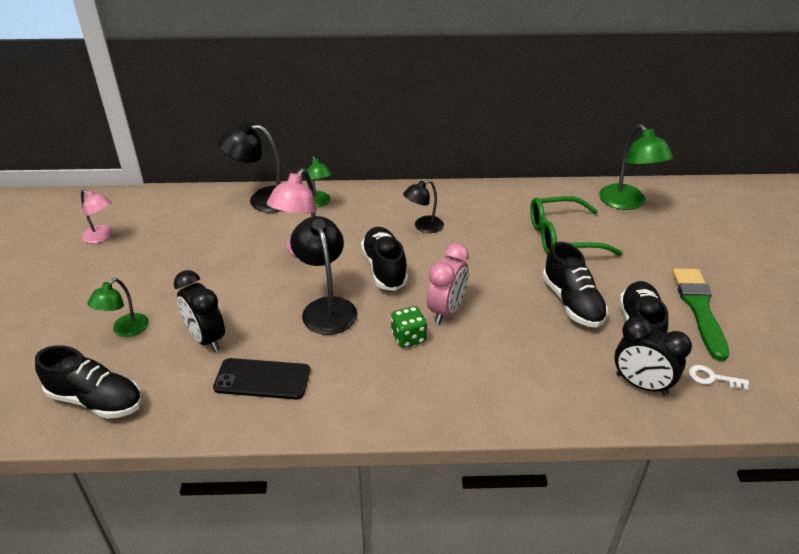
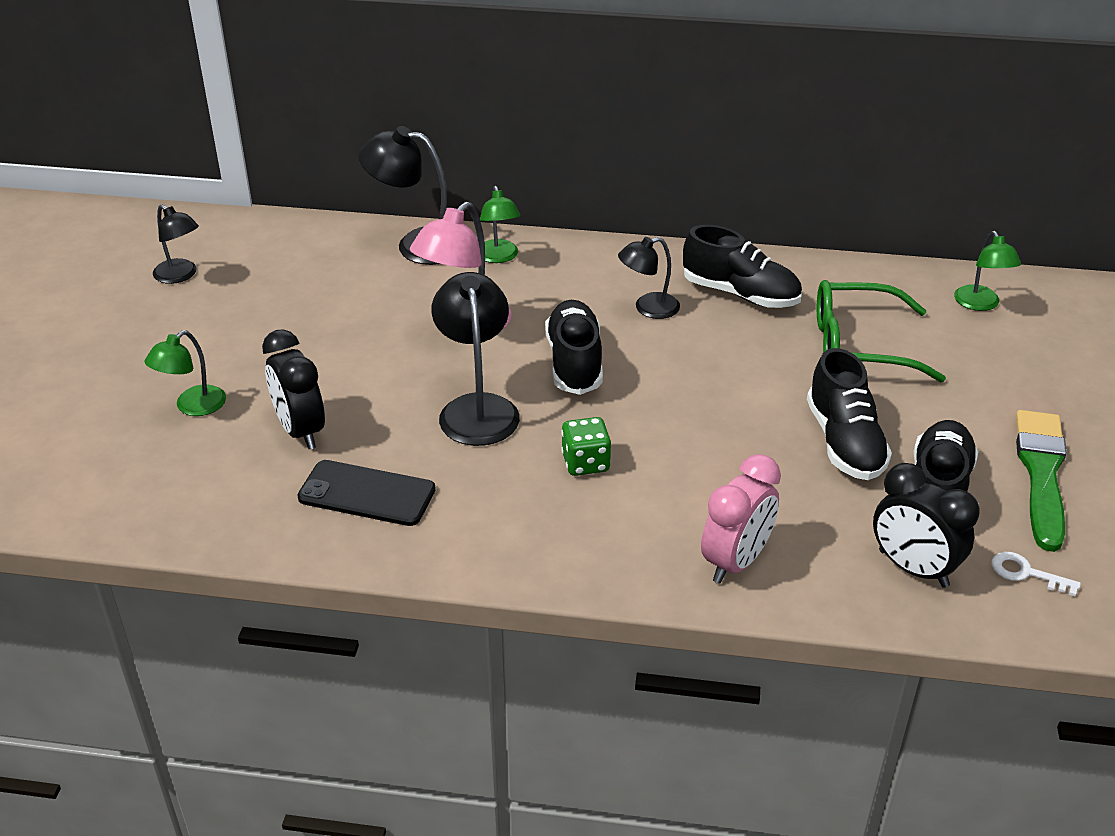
camera: 10 degrees right, 0 degrees up
(96, 400) = (140, 493): black shoe -> black shoe (740, 294)
(102, 237) = (180, 275): pink lamp -> black lamp
(446, 310) = (651, 432): pink clock -> pink clock (735, 562)
(627, 203) = (980, 304): green lamp -> green lamp, size x0.61

